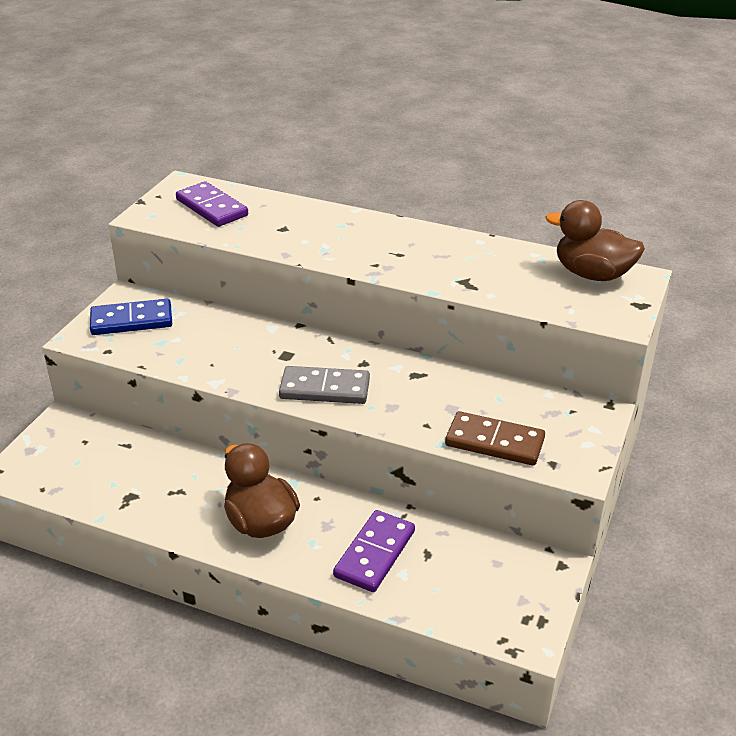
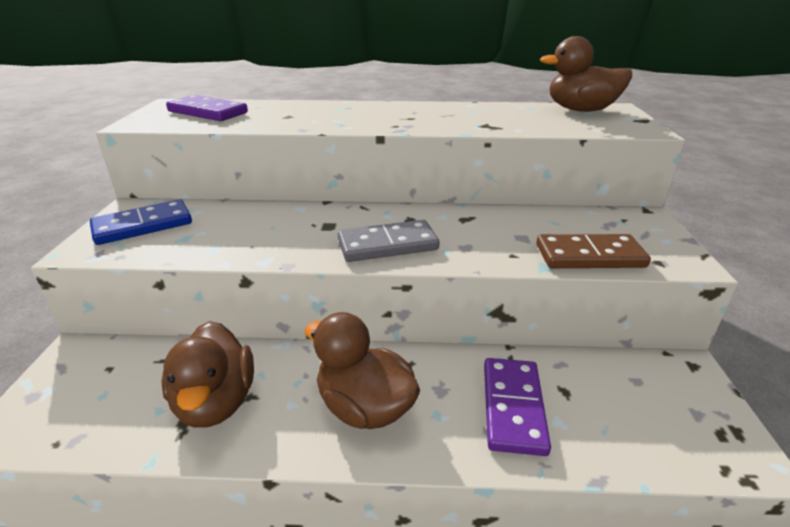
camera: 20 degrees left, 5 degrees down
(154, 489) = (216, 402): none -> brown duck

